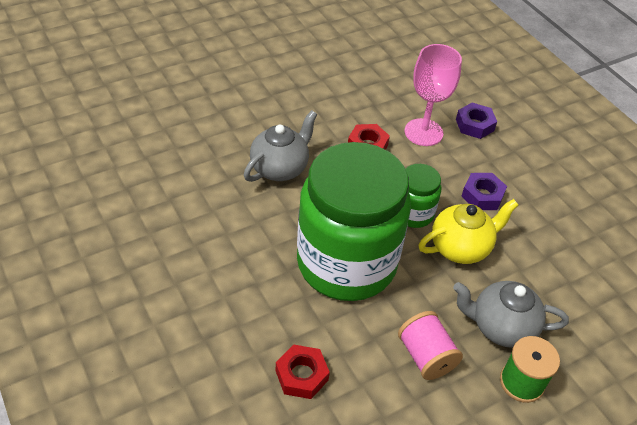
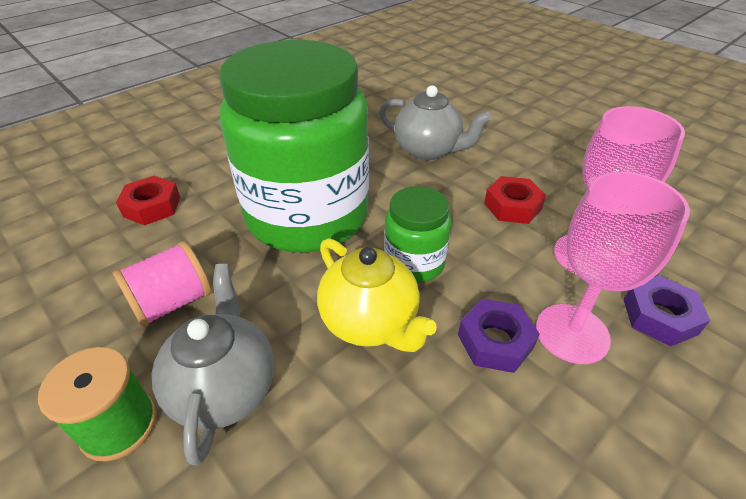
camera: 80 degrees right, 5 degrees down
(481, 163) = (572, 333): none -> pink goblet

